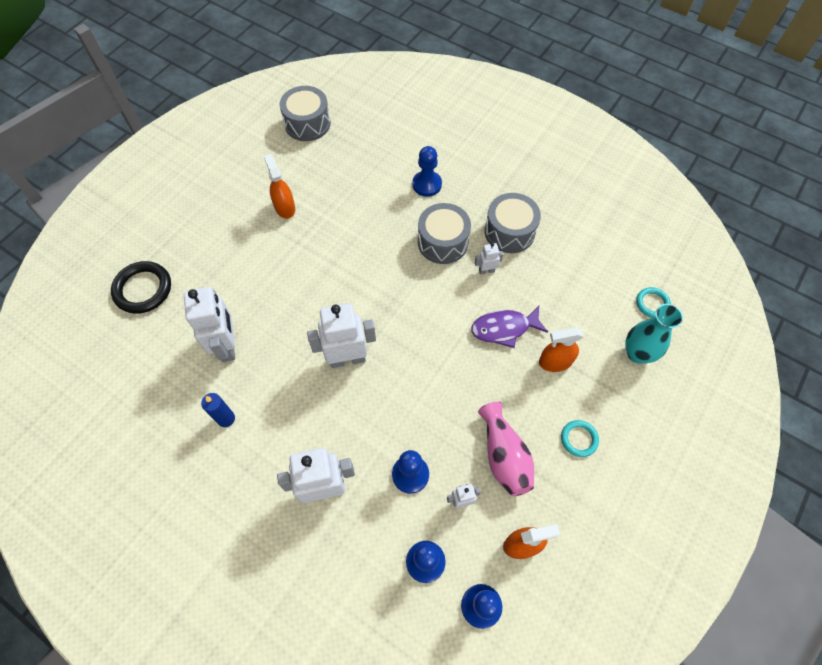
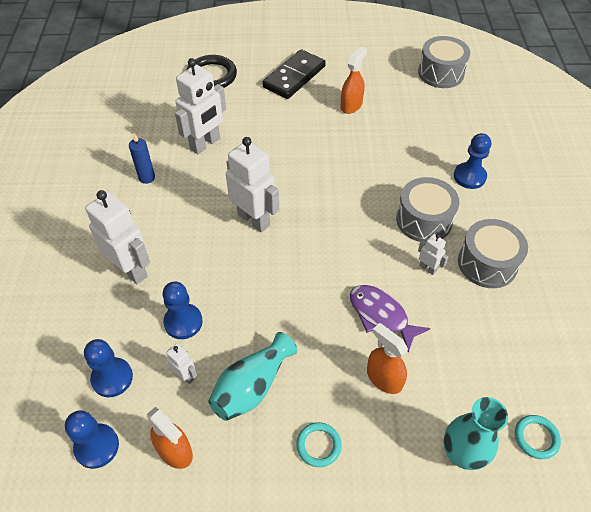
camera: 55 degrees right, 10 degrees down
(210, 225) = (294, 77): none -> black domino
(504, 456) = (252, 386): pink vase -> turquoise vase

